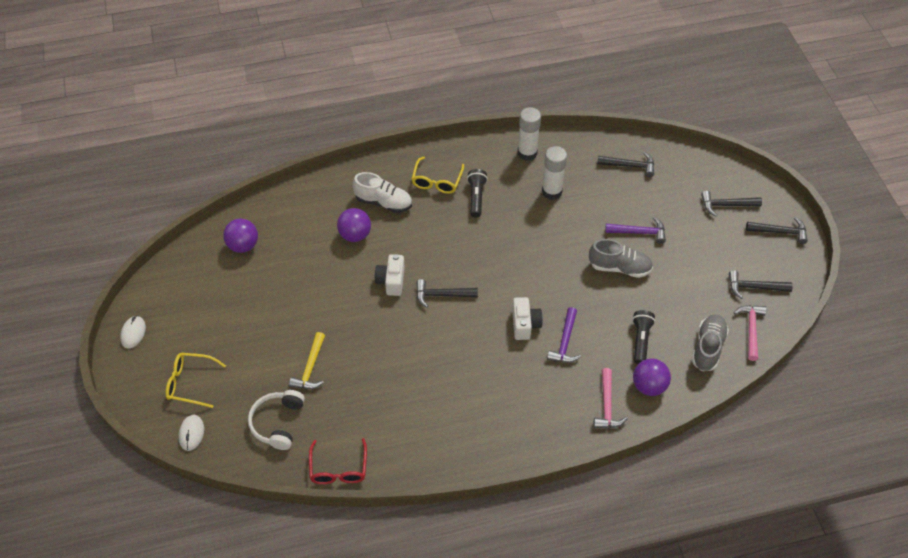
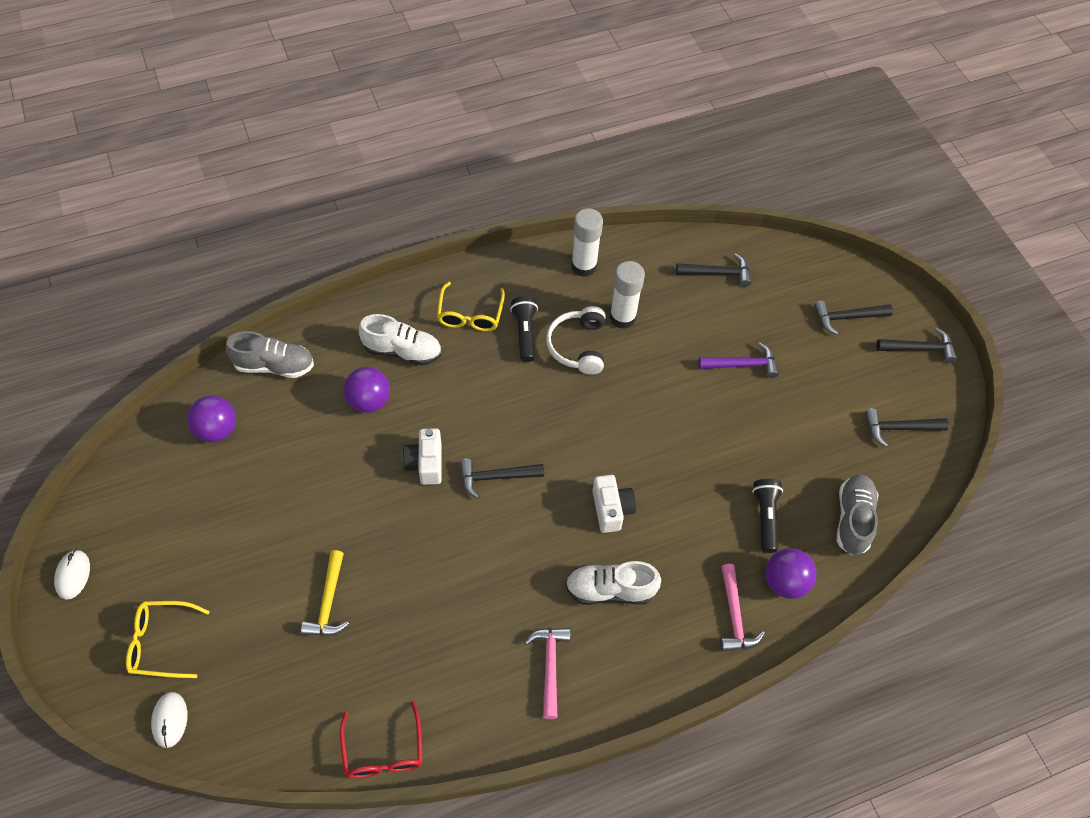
camera: 10 degrees left, 5 degrees up
(278, 423) = (291, 690): white headphones -> white headphones (578, 346)
(516, 379) = (610, 590): none -> white shoe
(565, 342) = (667, 529): purple hammer -> none
(619, 267) = (724, 416): grey shoe -> grey shoe (274, 366)
(751, 330) = (903, 488): pink hammer -> pink hammer (550, 666)

